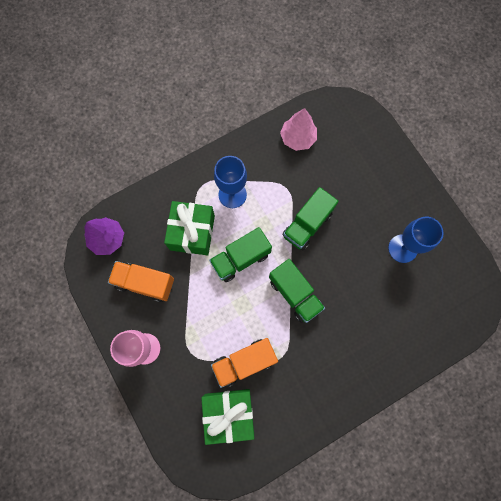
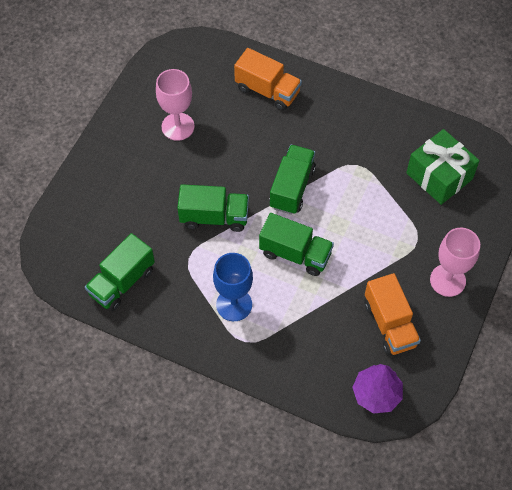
camera: 125 degrees left, 15 degrees down
(192, 232) = (304, 315): green gift -> none
(244, 362) = (387, 191): orange truck -> orange truck (267, 90)
(297, 138) = (122, 282): pink tree -> green truck
(402, 248) = (178, 126): blue goblet -> pink goblet

